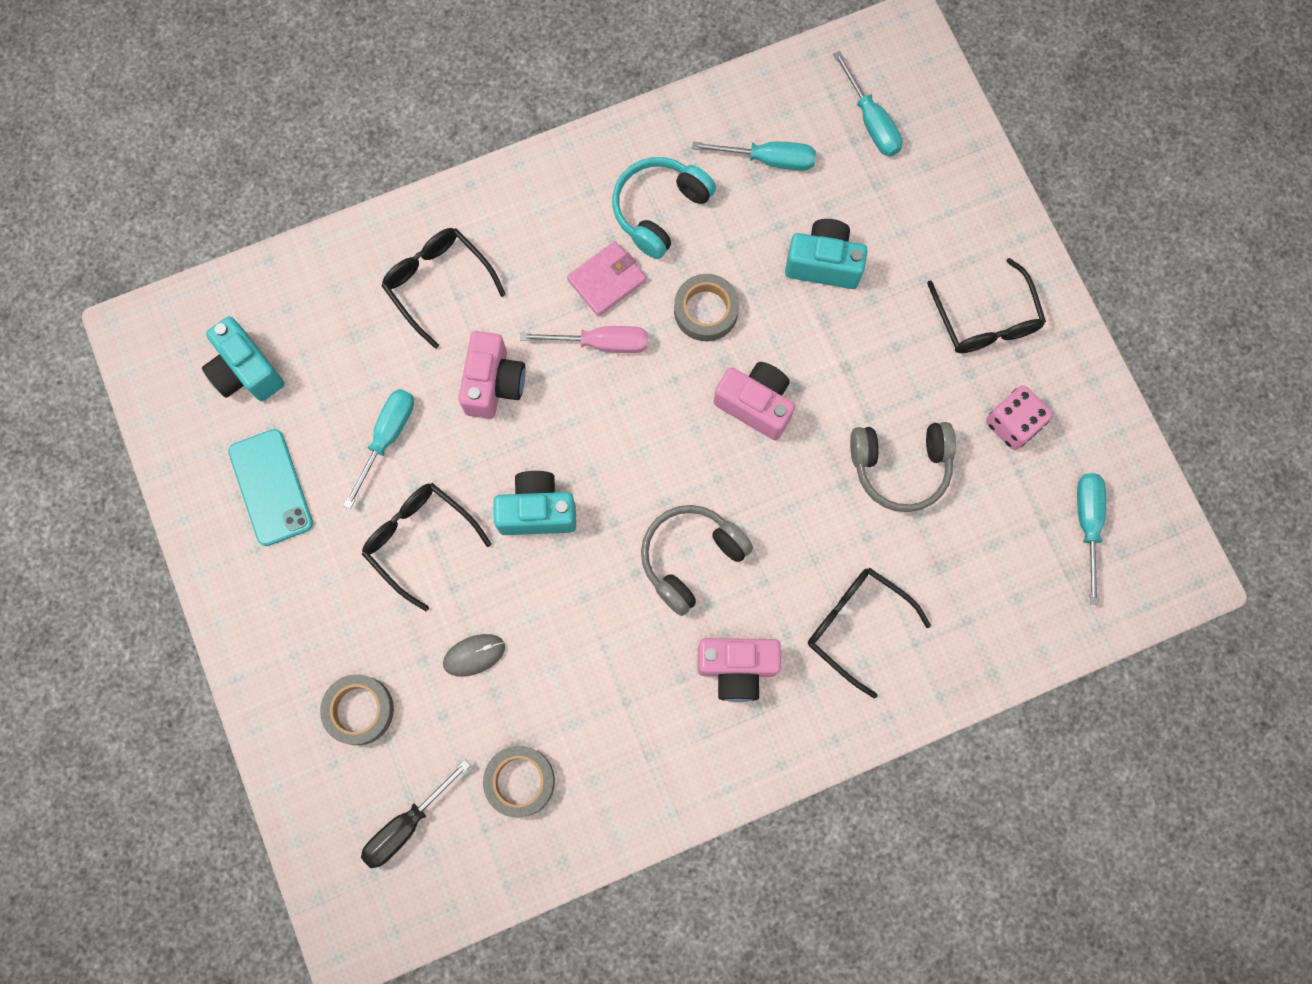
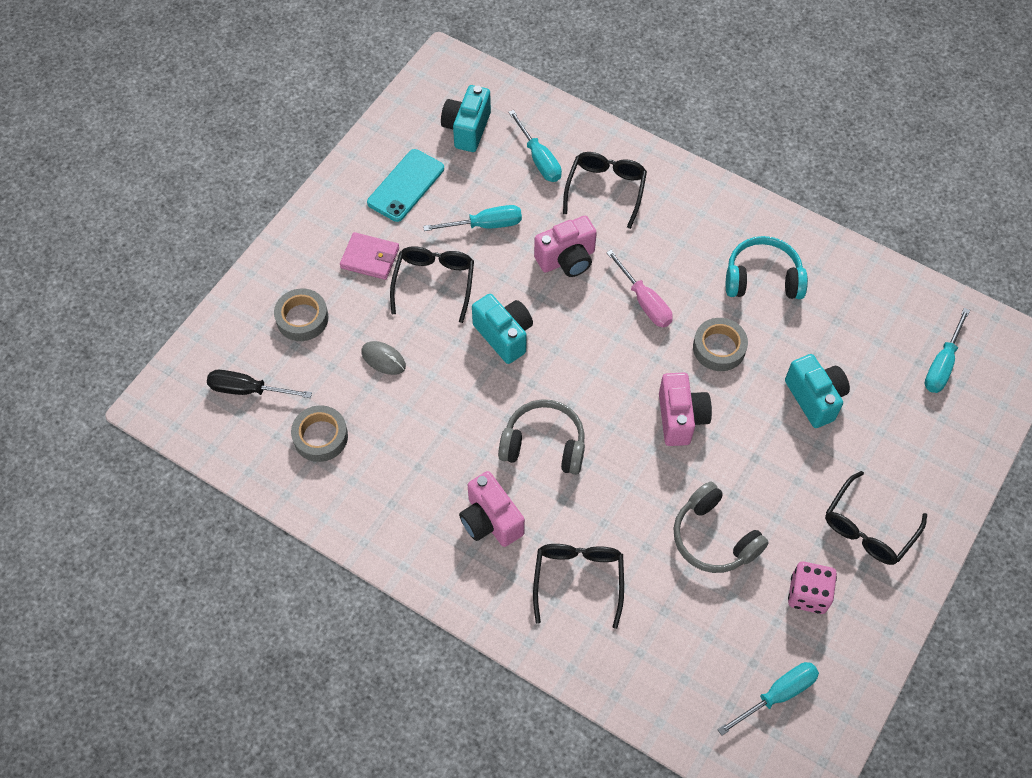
camera: 55 degrees right, 15 degrees down
(606, 280) = (689, 278): pink wallet -> pink wallet (370, 258)
(768, 159) = (856, 319): turquoise screwdriver -> turquoise screwdriver (539, 159)

